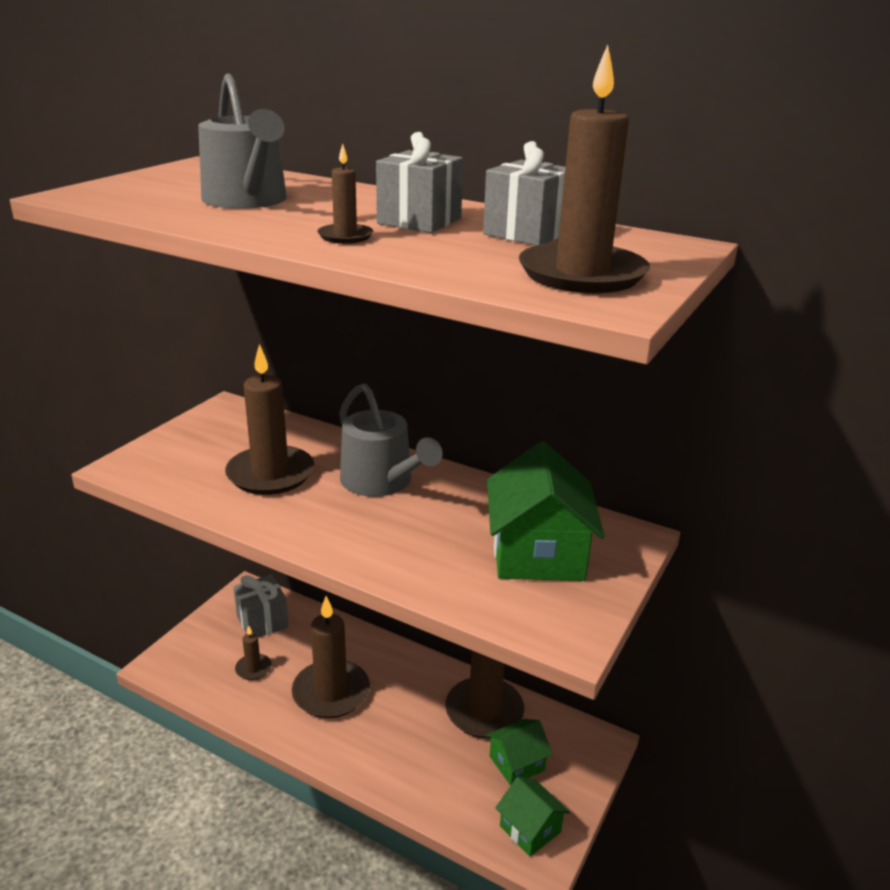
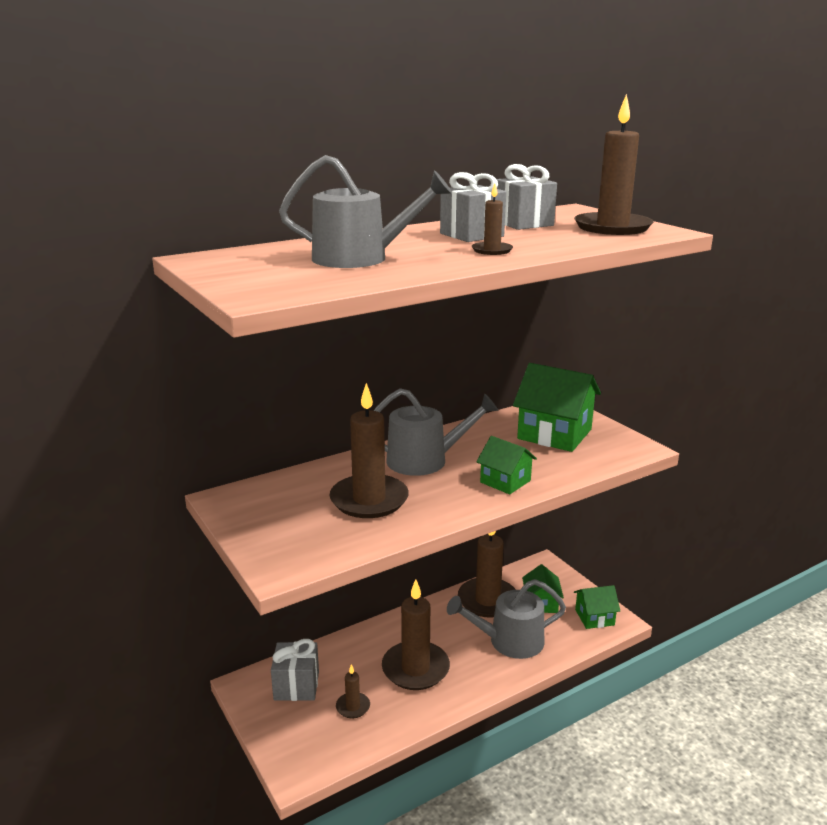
camera: 60 degrees left, 5 degrees down
(373, 545) = (505, 481): none -> green house
(424, 755) = (509, 641): none -> grey watering can

